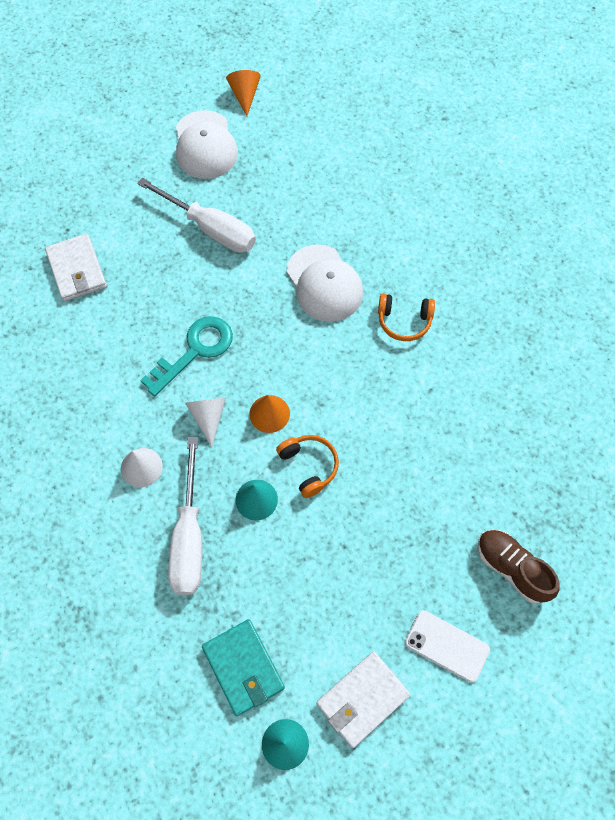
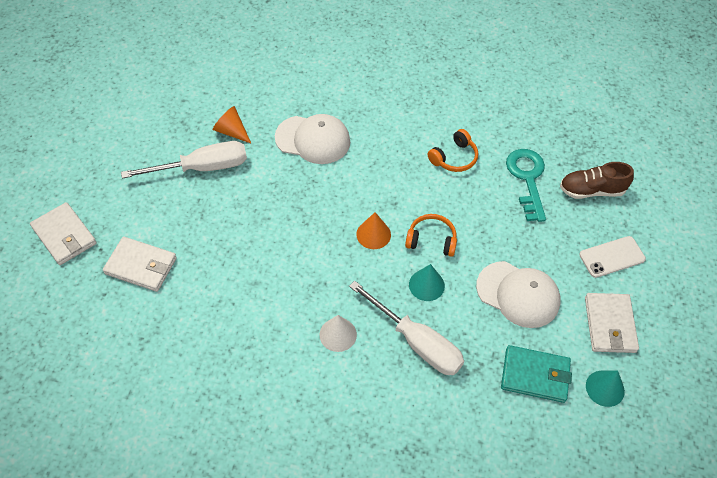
camera: 50 degrees left, 10 degrees down
(56, 196) = (64, 236): none -> white wallet
(195, 350) = (284, 242): turquoise key -> turquoise key (527, 179)
(205, 145) = (134, 124): white cap -> white cap (518, 294)
(208, 417) = (340, 269): white cone -> none
(245, 95) = (123, 77): orange cone -> orange cone (231, 131)
(404, 321) = (383, 121): orange headphones -> orange headphones (454, 158)

